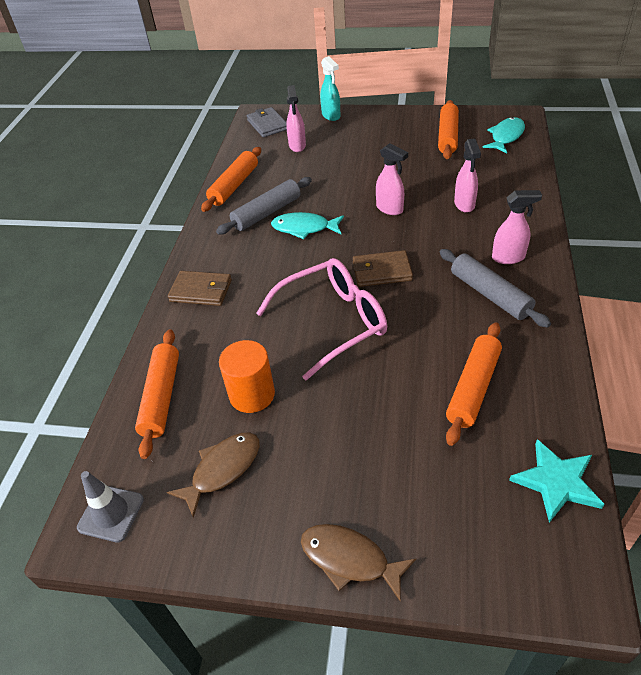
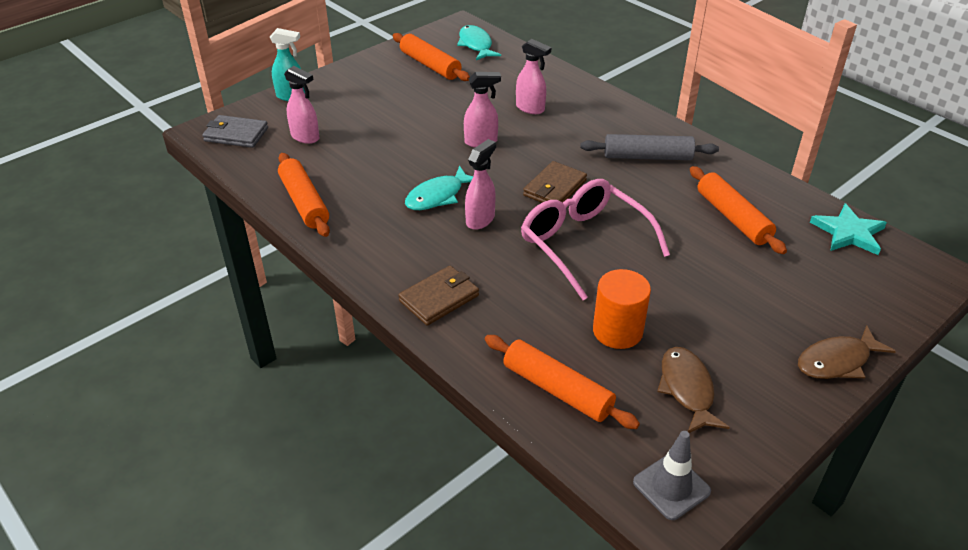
camera: 55 degrees left, 5 degrees down
(267, 213) = (381, 205): grey rolling pin -> none
(333, 322) = (583, 243): pink glasses -> pink glasses turned 45 degrees counterclockwise
(508, 257) = (619, 127): pink spray bottle -> pink spray bottle (480, 220)

